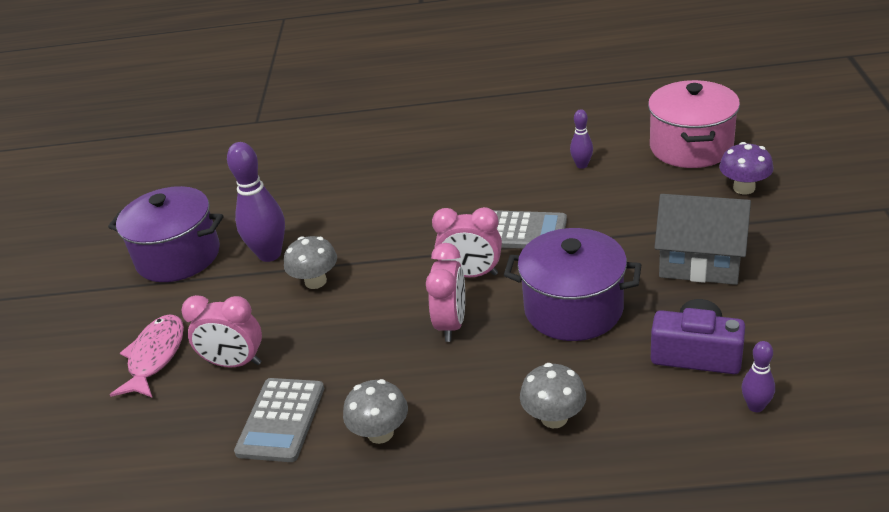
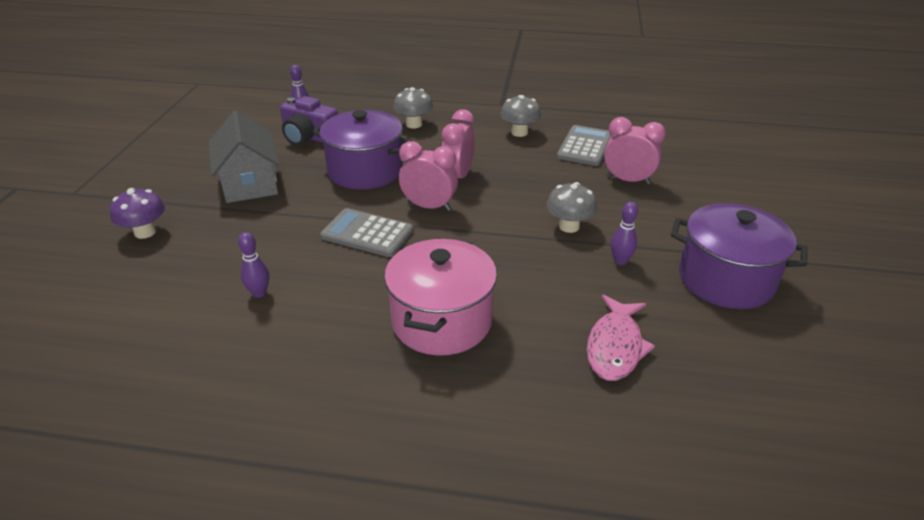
camera: 175 degrees left, 0 degrees up
(155, 356) = (698, 195): pink fish -> pink fish (615, 346)
(270, 254) = (620, 261): purple bowling pin -> purple bowling pin, size x0.52
(691, 147) = (131, 288): pink pot -> pink pot (441, 321)
(700, 262) = (250, 183): grey house -> grey house turned 45 degrees clockwise

